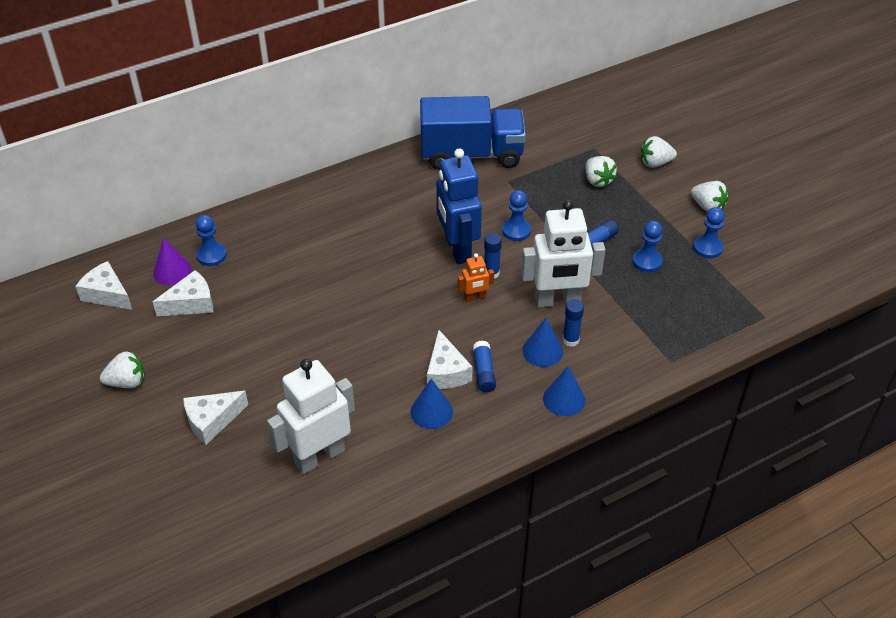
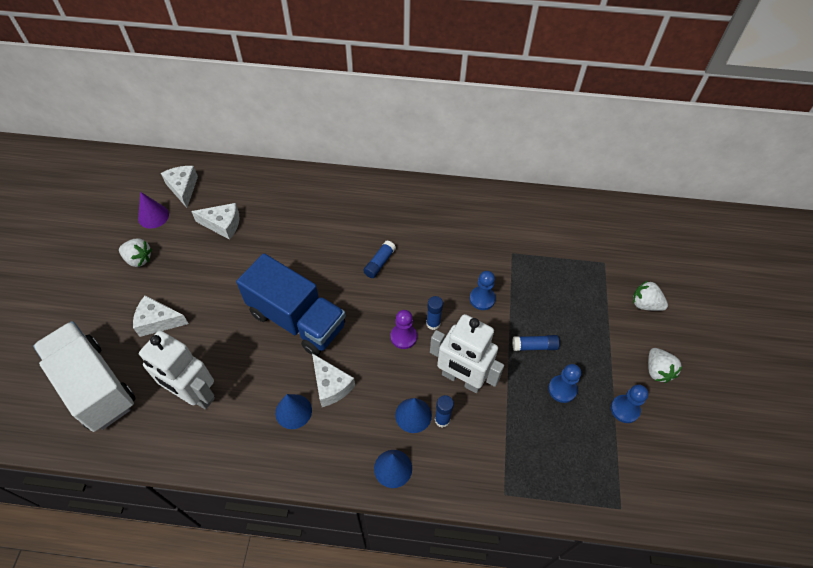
camera: 35 degrees right, 10 degrees up
(172, 271) = (232, 194): purple cone -> purple cone (153, 216)
(203, 511) = (95, 386): none -> white truck
(211, 255) = (265, 196): blue pawn -> none
(319, 456) = (194, 395): white robot -> white robot turned 150 degrees counterclockwise
(446, 372) = (331, 385): white cheese -> white cheese turned 60 degrees counterclockwise
(457, 249) = (426, 288): blue robot -> none
(471, 154) = (503, 215): blue truck -> blue truck (297, 320)
(475, 298) = (403, 337): orange robot -> purple pawn
(484, 372) = (356, 404): blue glue stick -> blue glue stick (379, 263)
(598, 180) = (583, 293): white strawberry -> none

